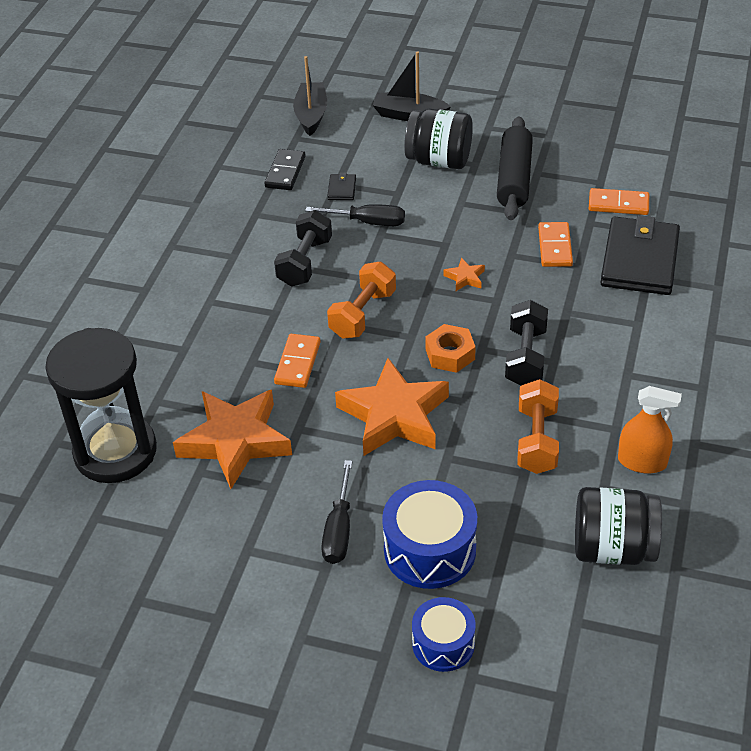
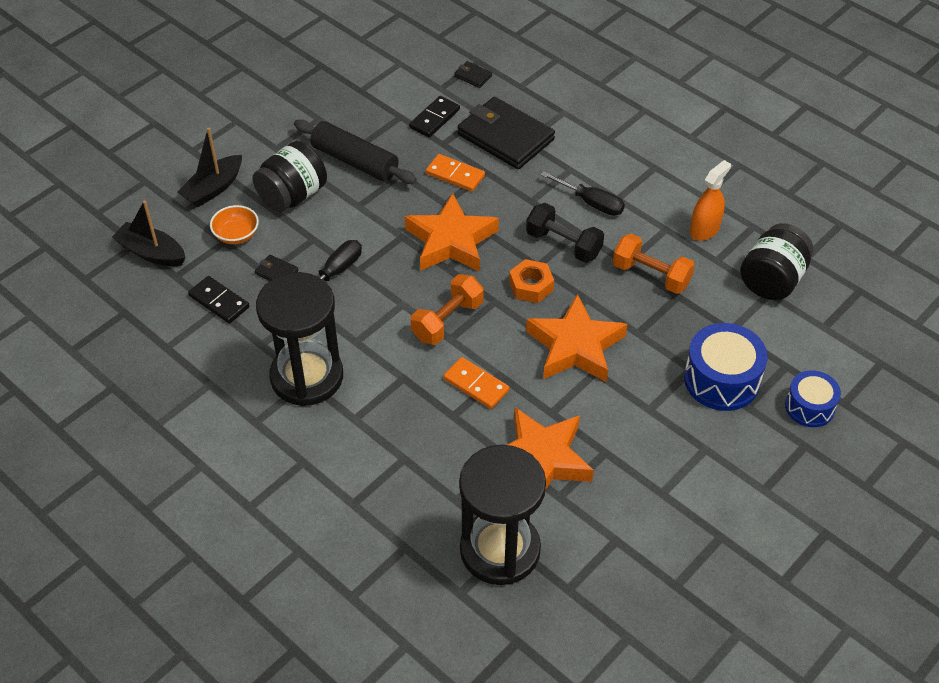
camera: 65 degrees left, 5 degrees up
(237, 254) = (307, 377): none -> black hourglass
(305, 262) = (354, 334): black dumbbell -> none
(339, 529) = (673, 426): black screwdriver -> black screwdriver (591, 203)
(362, 314) = (447, 321): orange dumbbell -> orange dumbbell turned 75 degrees clockwise
(366, 149) = (236, 235): none -> orange bowl
(465, 278) = (451, 241): orange star -> orange star, size x2.47
(618, 204) = (434, 119): orange domino -> black domino
(704, 206) = (473, 76): none -> black wallet

